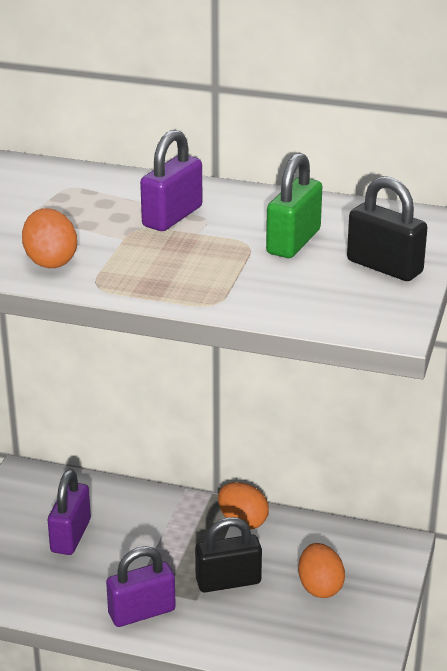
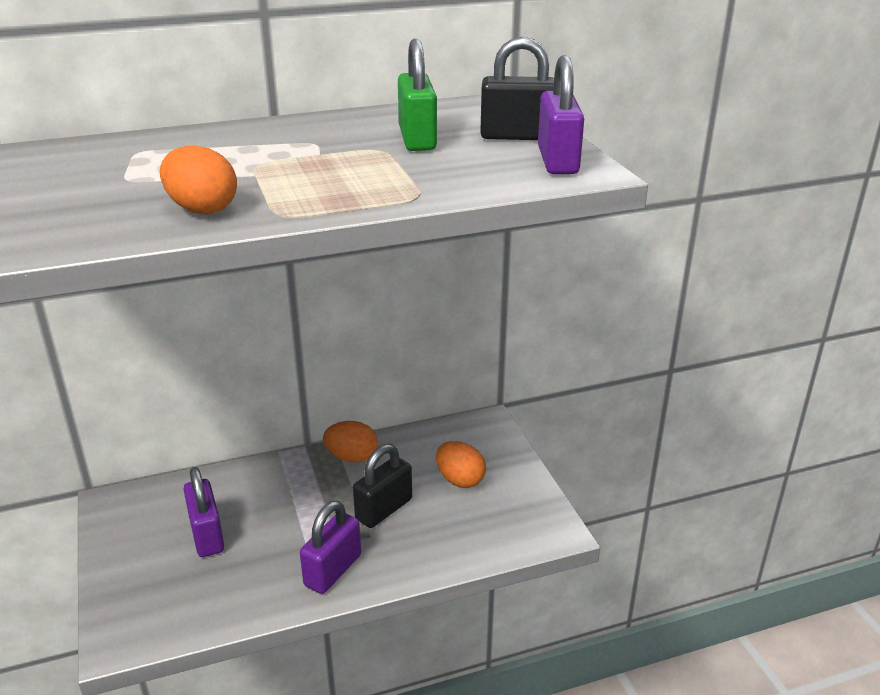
camera: 35 degrees left, 0 degrees up
(172, 216) = (278, 148): purple padlock -> purple padlock (557, 161)

